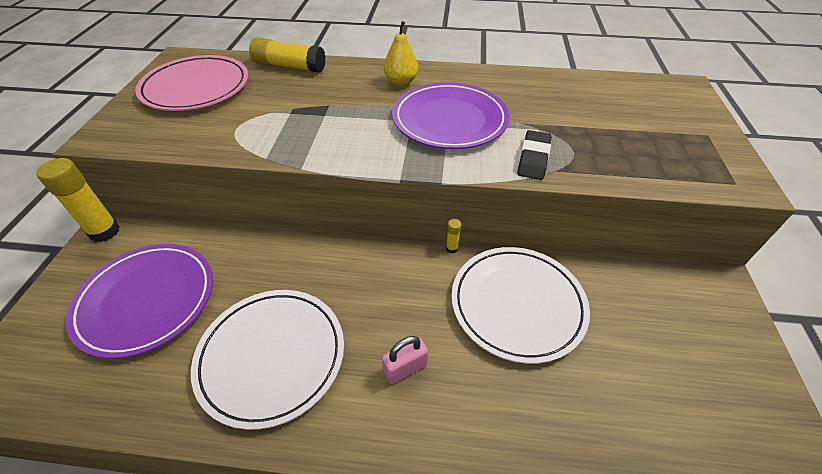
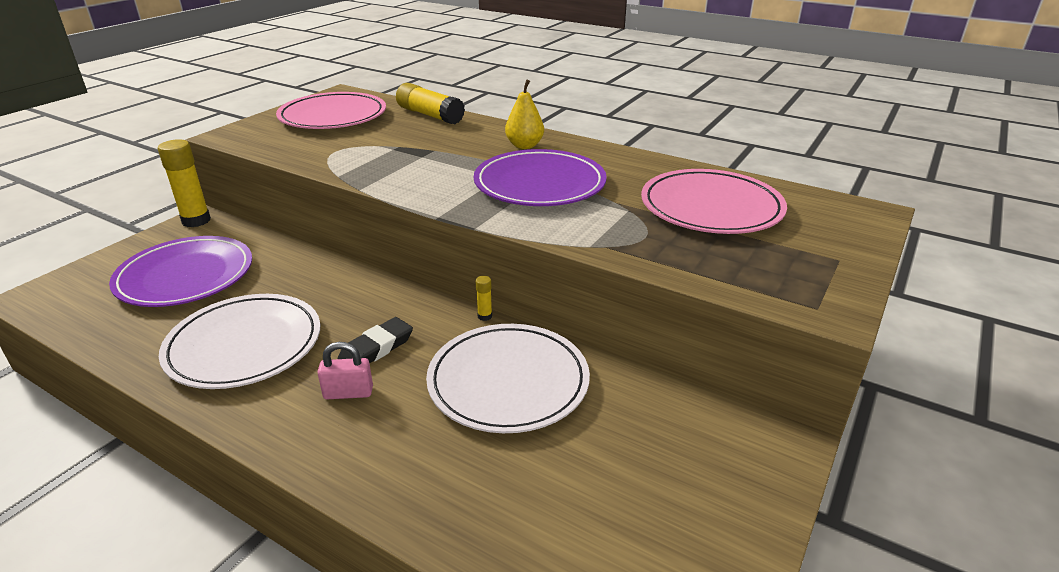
camera: 25 degrees right, 15 degrees down
(533, 158) = (592, 232): black eraser -> black eraser (376, 348)
(590, 110) = (711, 207): none -> pink plate

